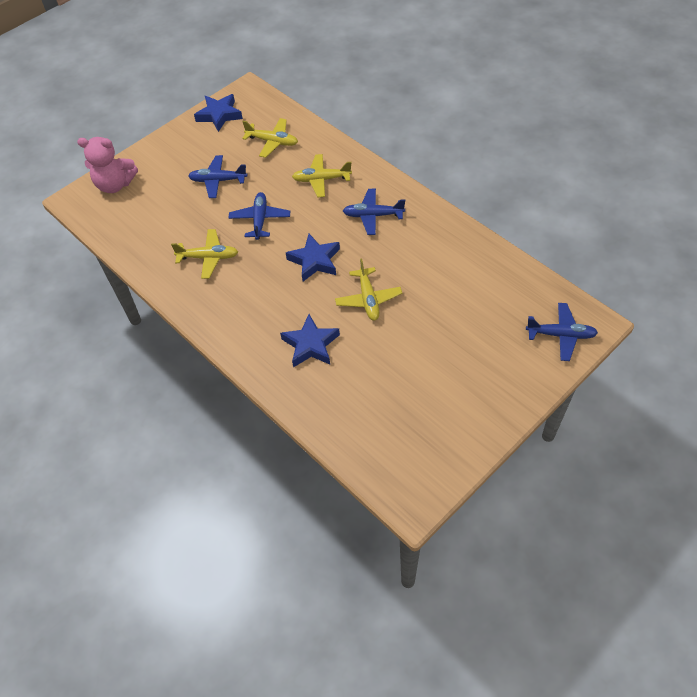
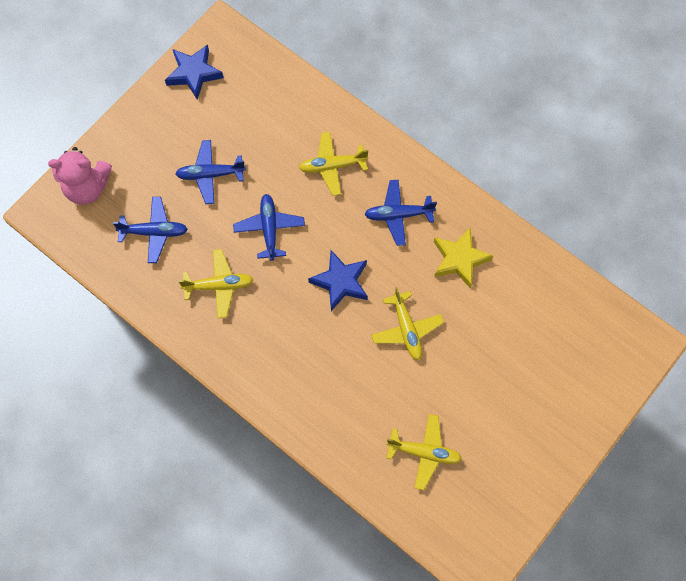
camera: 10 degrees left, 15 degrees up
(272, 142) = (265, 112): yellow plane -> yellow plane (424, 452)
(310, 345) = (351, 393): blue star -> none
(423, 250) = (459, 259): none -> yellow star
(561, 335) = (615, 361): blue plane -> blue plane (154, 232)

